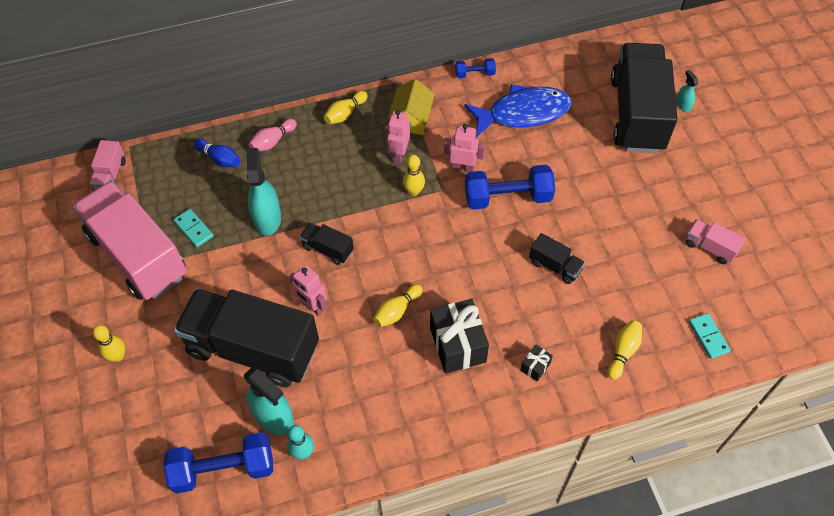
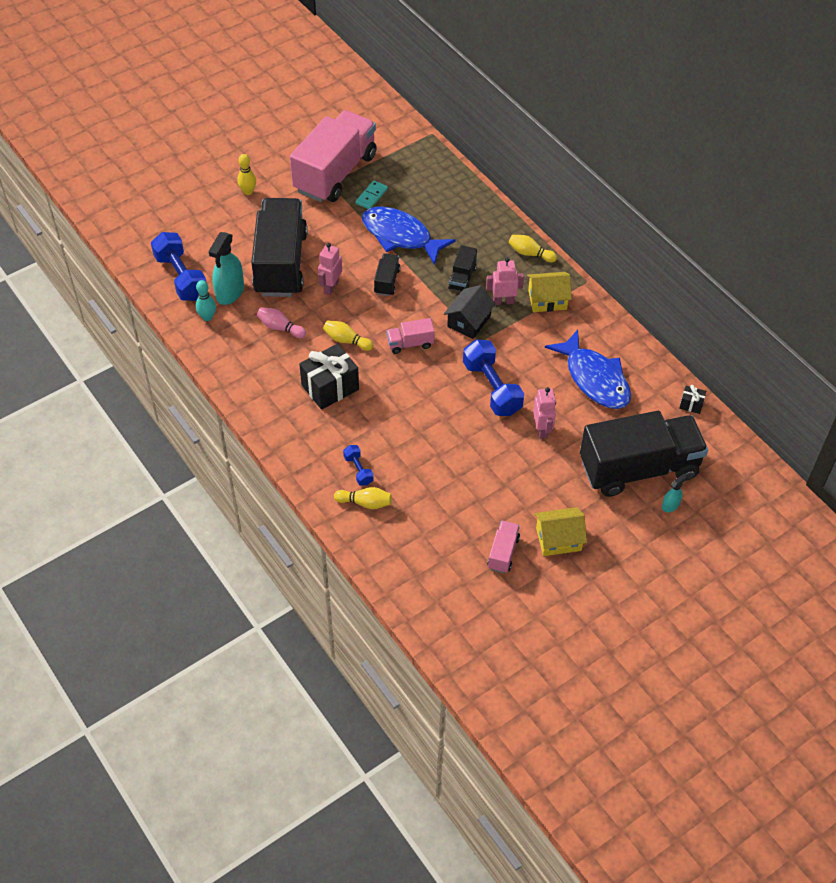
camera: 70 degrees right, 5 degrees down
(110, 175) = (400, 133): pink truck -> pink truck (410, 343)
(219, 159) = (444, 189): blue bowling pin -> none
(267, 218) = (400, 236): turquoise spray bottle -> blue fish
(272, 141) = (477, 216): pink bowling pin -> pink bowling pin (280, 328)
(414, 191) = (469, 321): yellow bowling pin -> black house
(462, 168) = (509, 349): pink robot -> pink robot (542, 429)
(474, 74) = (623, 332): blue dumbbell -> blue dumbbell (358, 470)
(535, 367) = (329, 443): black gift -> black gift (691, 404)
(555, 266) = (433, 437): black truck -> black truck (462, 278)
(703, 198) = (558, 539): none -> yellow house
(708, 337) = (404, 565): turquoise domino -> none

